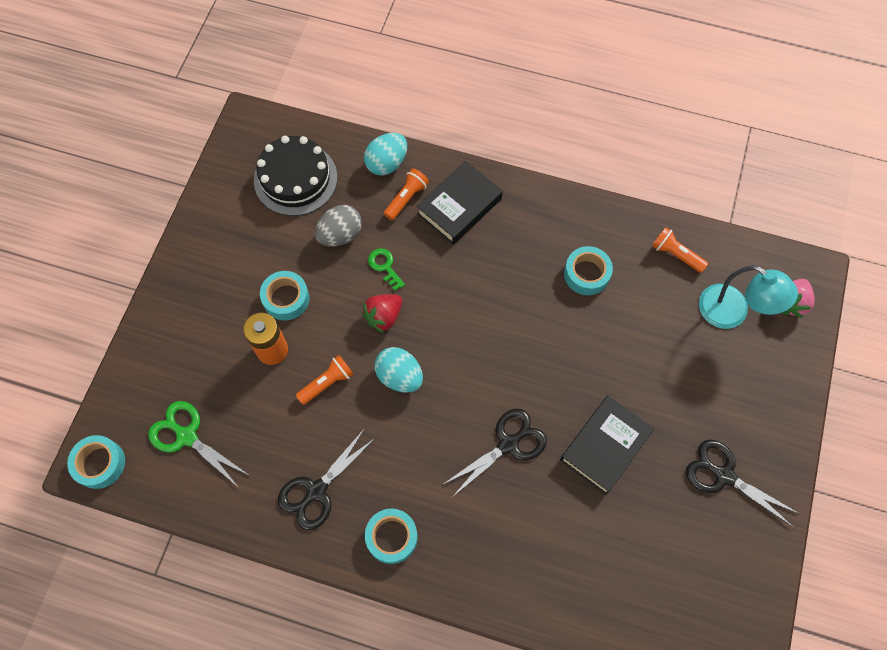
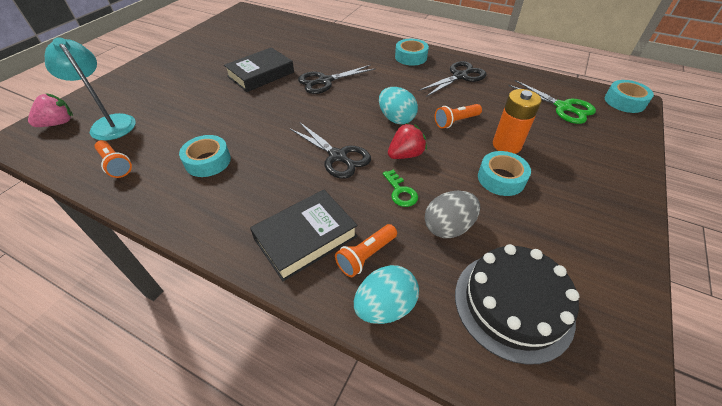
camera: 170 degrees left, 20 degrees down
(724, 476) = (196, 57): black scissors -> black scissors (337, 156)

